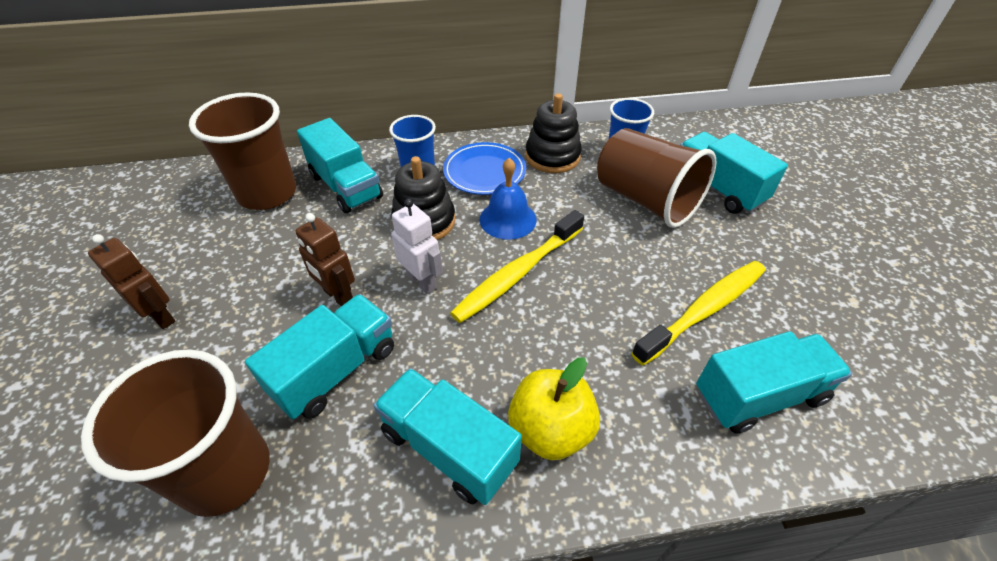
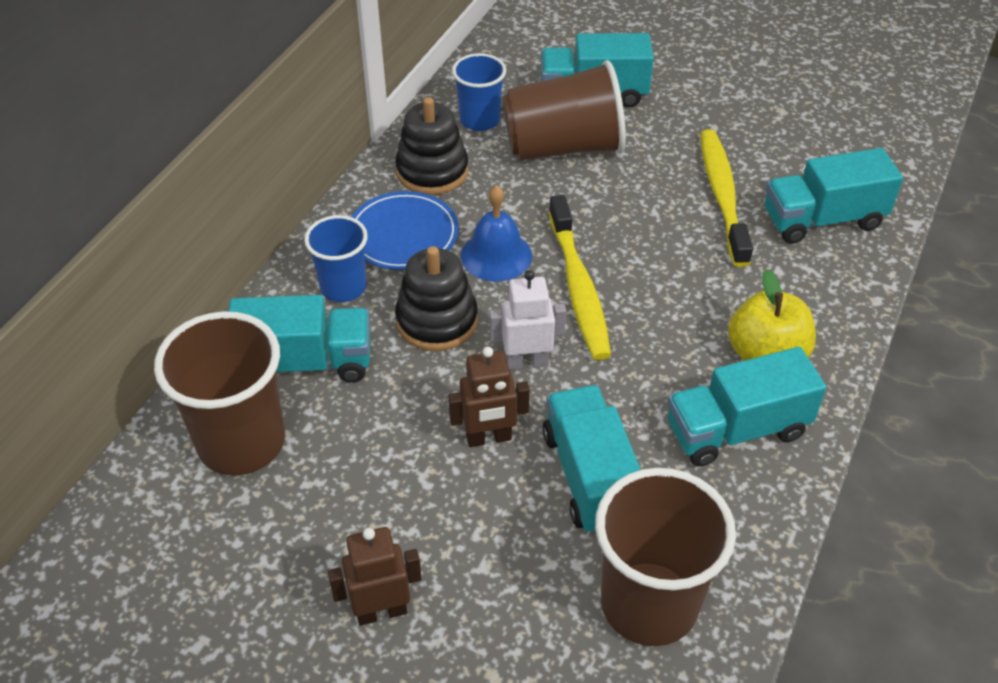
camera: 55 degrees left, 0 degrees up
(759, 396) = (822, 219): turquoise truck -> turquoise truck turned 120 degrees counterclockwise

